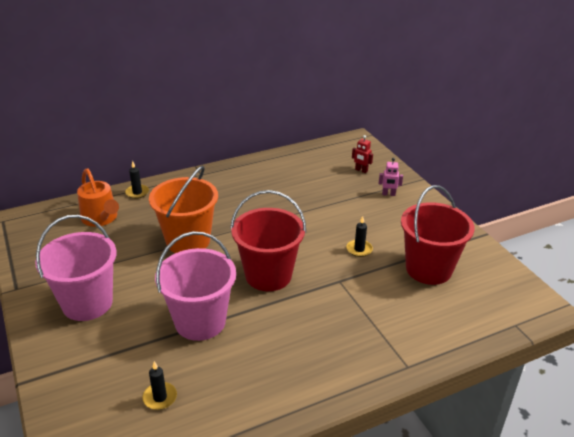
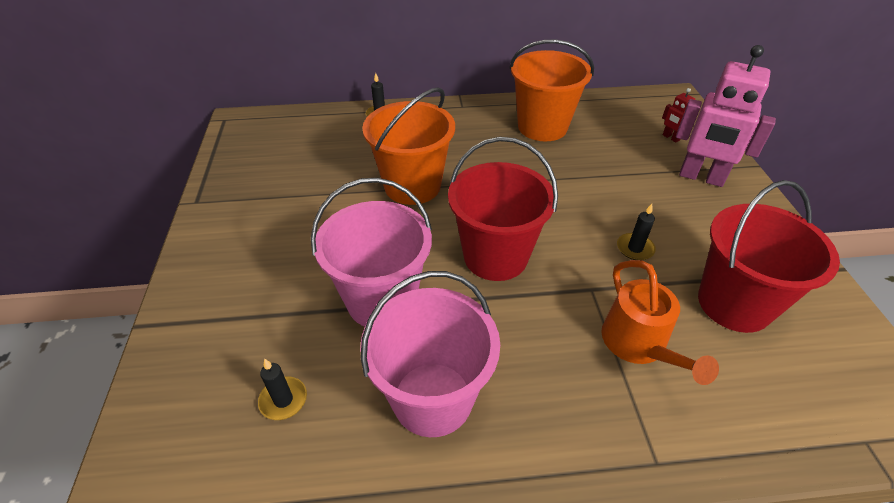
camera: 20 degrees right, 10 degrees up
(87, 303) = (261, 239): pink bucket -> pink bucket (432, 398)
(101, 219) = (326, 138): orange watering can -> orange watering can (639, 345)
(268, 179) = (542, 127): none -> orange bucket
(388, 194) = (701, 177): pink robot -> pink robot, size x2.29

